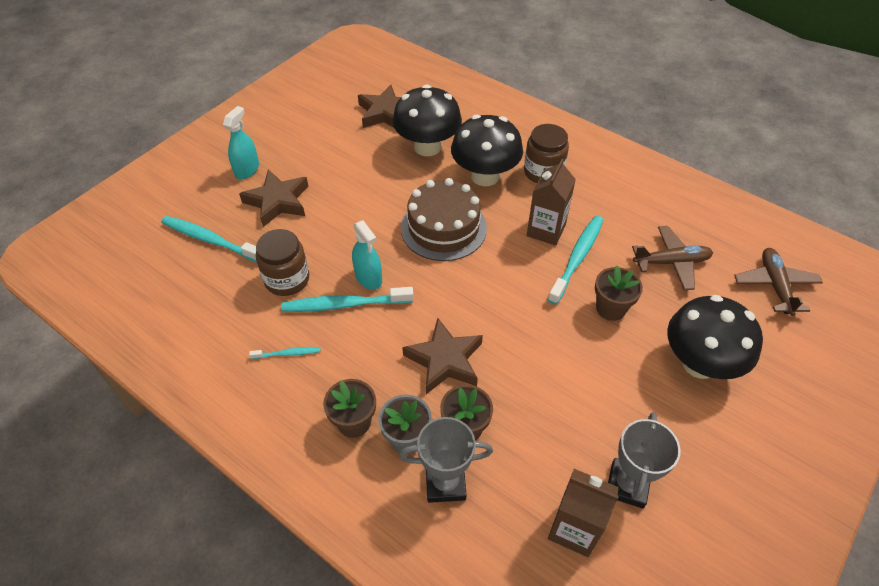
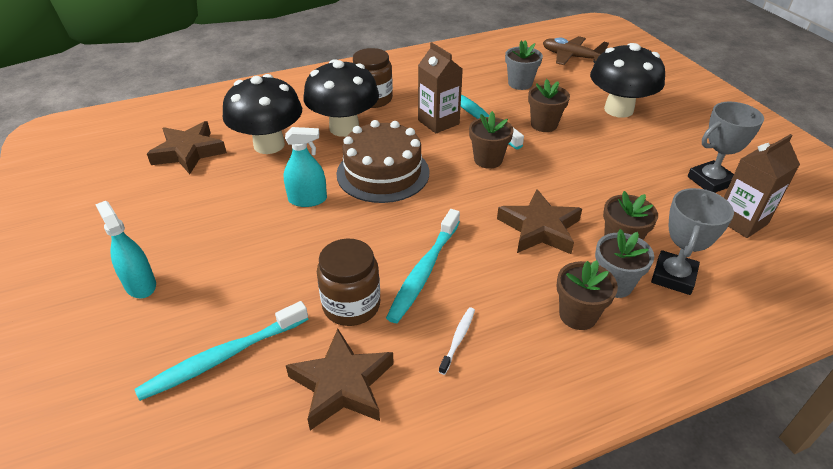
camera: 60 degrees left, 10 degrees down
(278, 201) = (224, 274): brown star -> brown star (342, 384)
(287, 354) = (458, 339): turquoise toothbrush -> white toothbrush
(368, 278) = (402, 242): turquoise spray bottle -> turquoise spray bottle (307, 199)
(516, 288) = (488, 160): none -> brown flower pot
(627, 485) = (710, 181): grey trophy -> grey trophy turned 75 degrees counterclockwise
(671, 262) = (520, 83): brown plane -> grey flower pot

